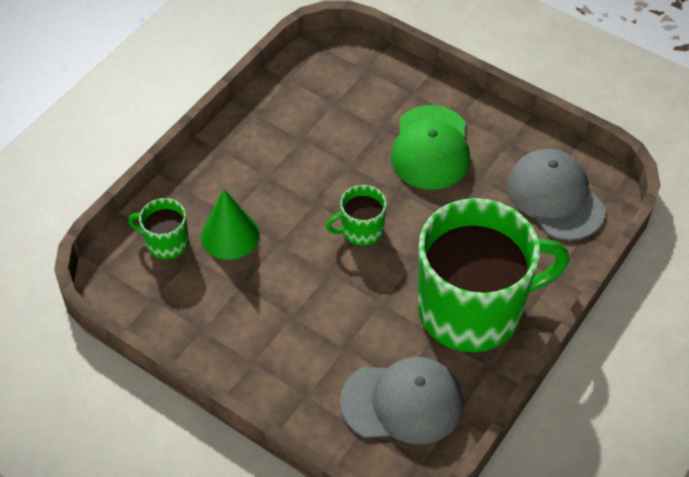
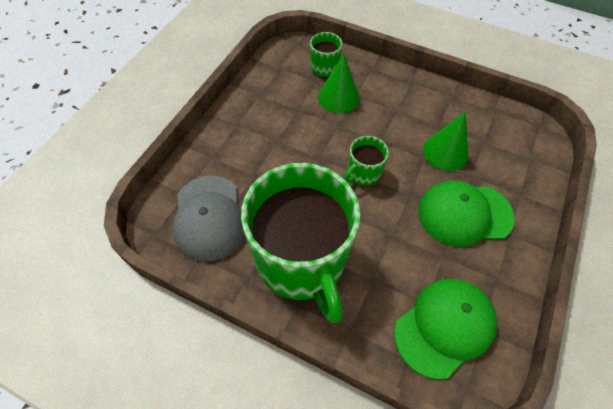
camera: 80 degrees right, 5 degrees up
(343, 143) = (445, 152): none -> green cone
(361, 230) = (363, 173): green mug -> green mug turned 105 degrees counterclockwise
(555, 197) = (444, 327): grey cap -> green cap

